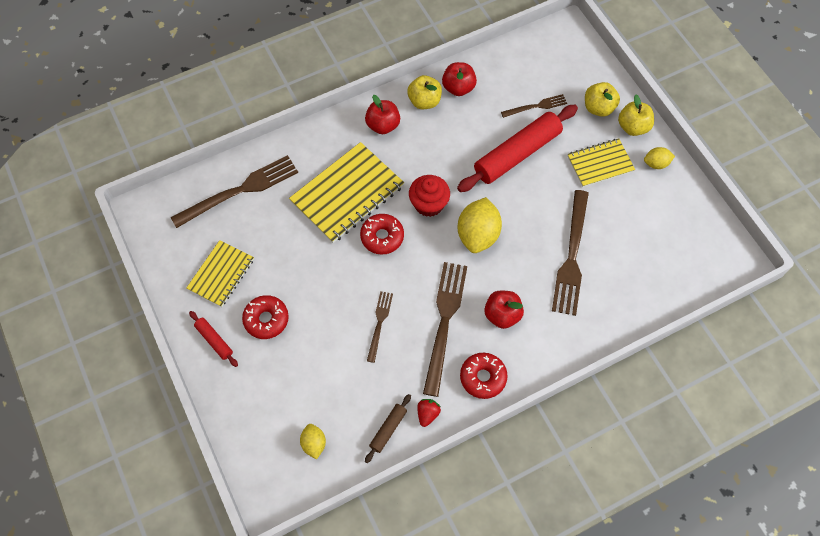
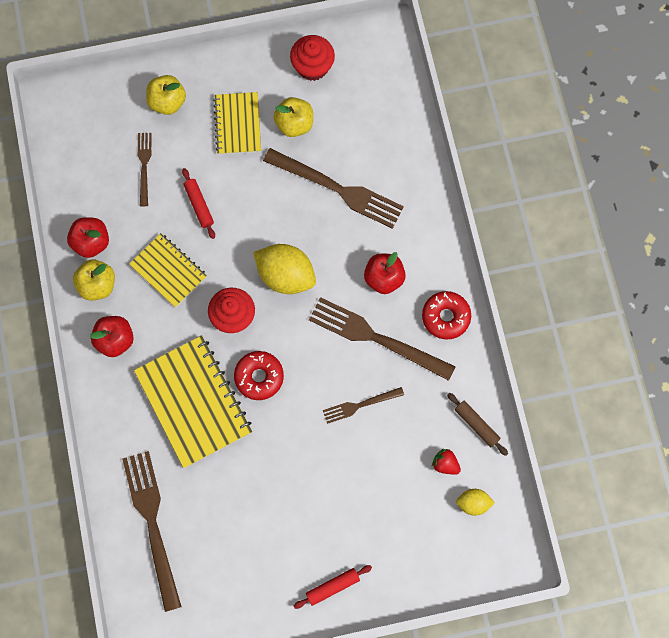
camera: 75 degrees left, 10 degrees up
(221, 274) = (254, 565): yellow notebook -> yellow notebook (168, 271)
(266, 319) = (323, 525): red donut -> none
(379, 323) = (360, 405): brown fork -> brown fork turned 45 degrees counterclockwise
(427, 414) = (470, 382): red strawberry -> red strawberry (445, 464)
(517, 154) = (199, 205): red rolling pin -> red rolling pin, size x0.45
(633, 127) = (203, 76): yellow apple -> yellow apple (294, 124)
(656, 164) = (255, 69): yellow lemon -> none
(678, 208) = (312, 67): none -> red cupcake

